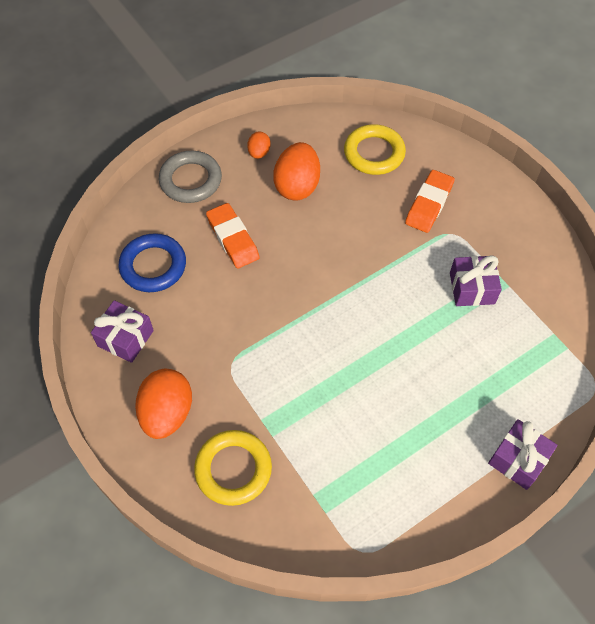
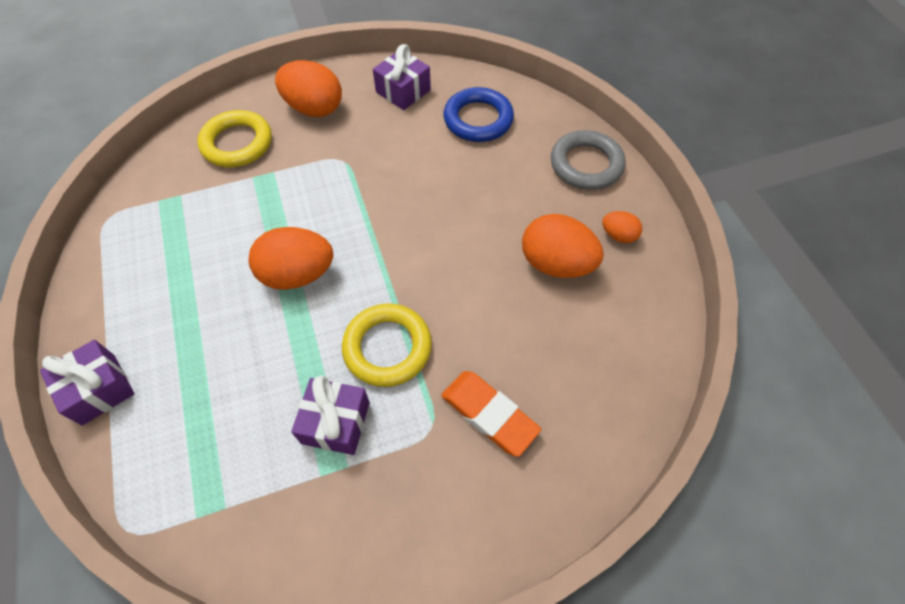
camera: 105 degrees right, 0 degrees up
(232, 238) = (493, 187): orange eraser -> none
(365, 355) = (298, 274): none -> orange egg
(374, 153) = (597, 369): yellow ring -> yellow ring (387, 347)

